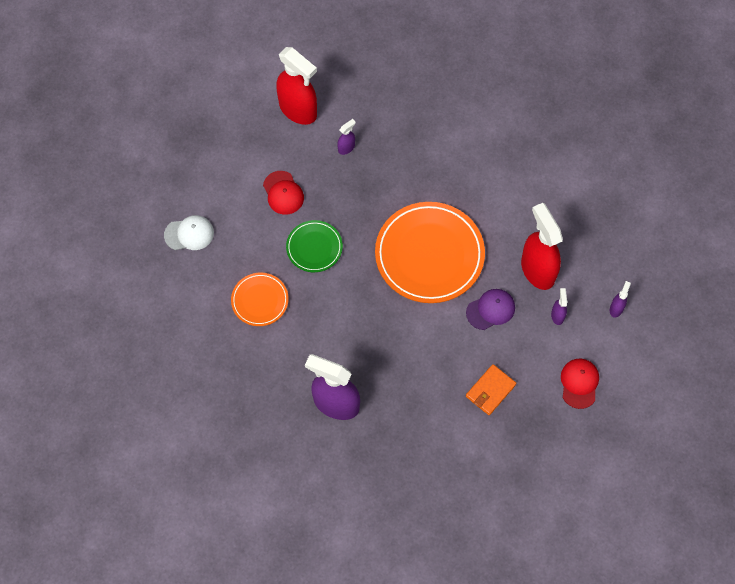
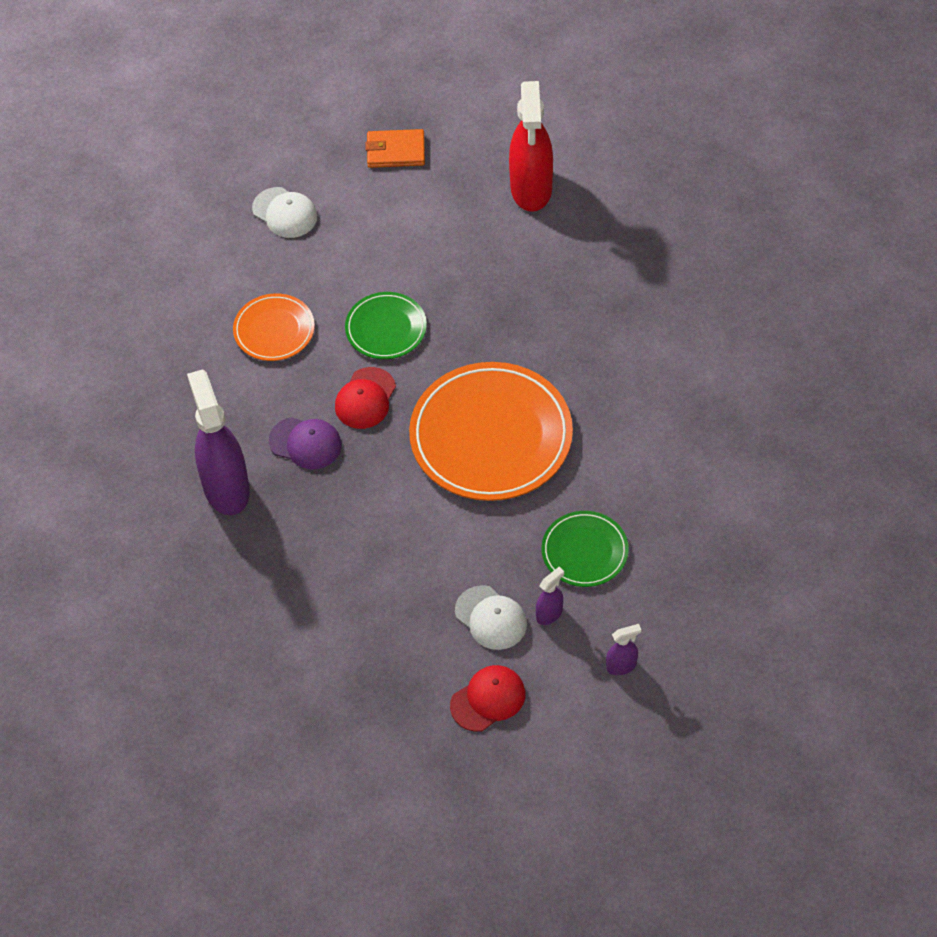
camera: 50 degrees right, 10 degrees down
(283, 193) = (419, 252): red cap -> red cap (365, 398)
(346, 148) = (535, 264): purple spray bottle -> none
(490, 310) = (487, 544): purple cap -> purple cap (305, 443)
(490, 390) = (388, 618): orange wallet -> orange wallet (395, 151)
(534, 343) = (491, 618): none -> white cap
(537, 270) = (584, 551): red spray bottle -> green plate

